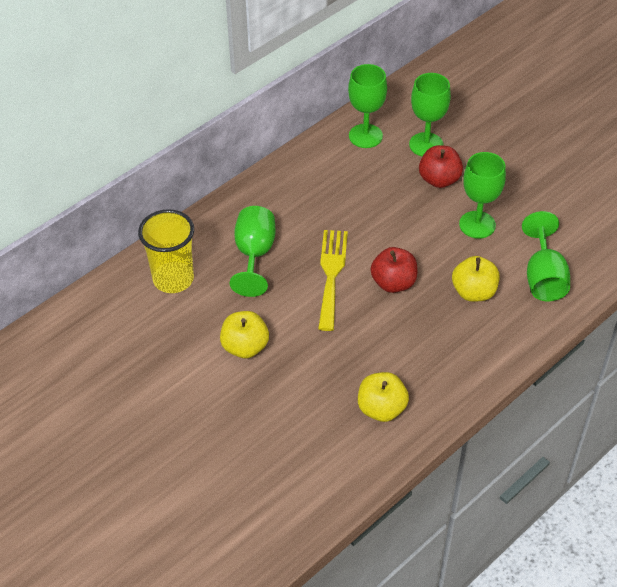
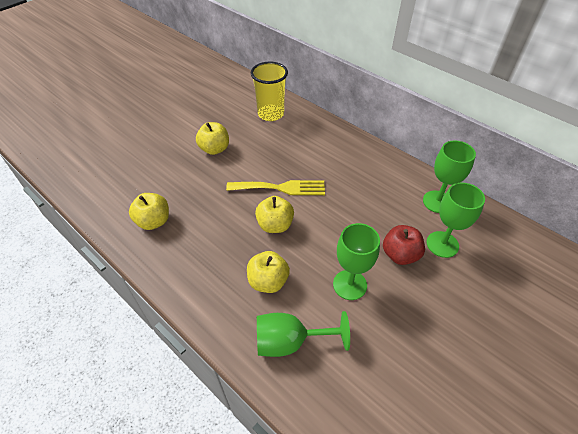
camera: 85 degrees right, 0 degrees up
(254, 255) = (295, 147): green goblet -> none
(393, 283) = (275, 225): red apple -> yellow apple

